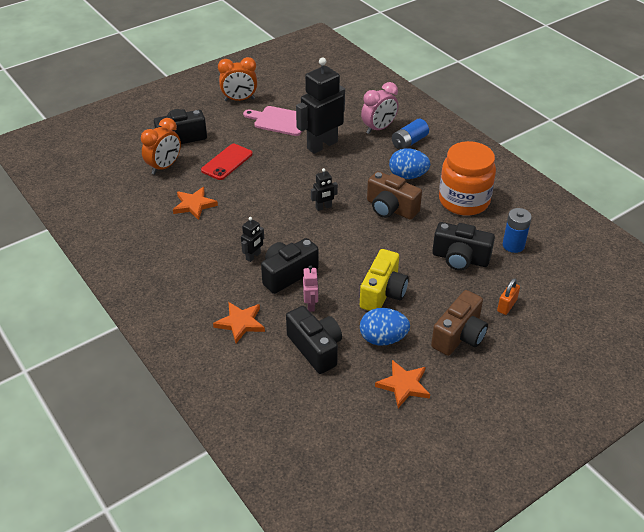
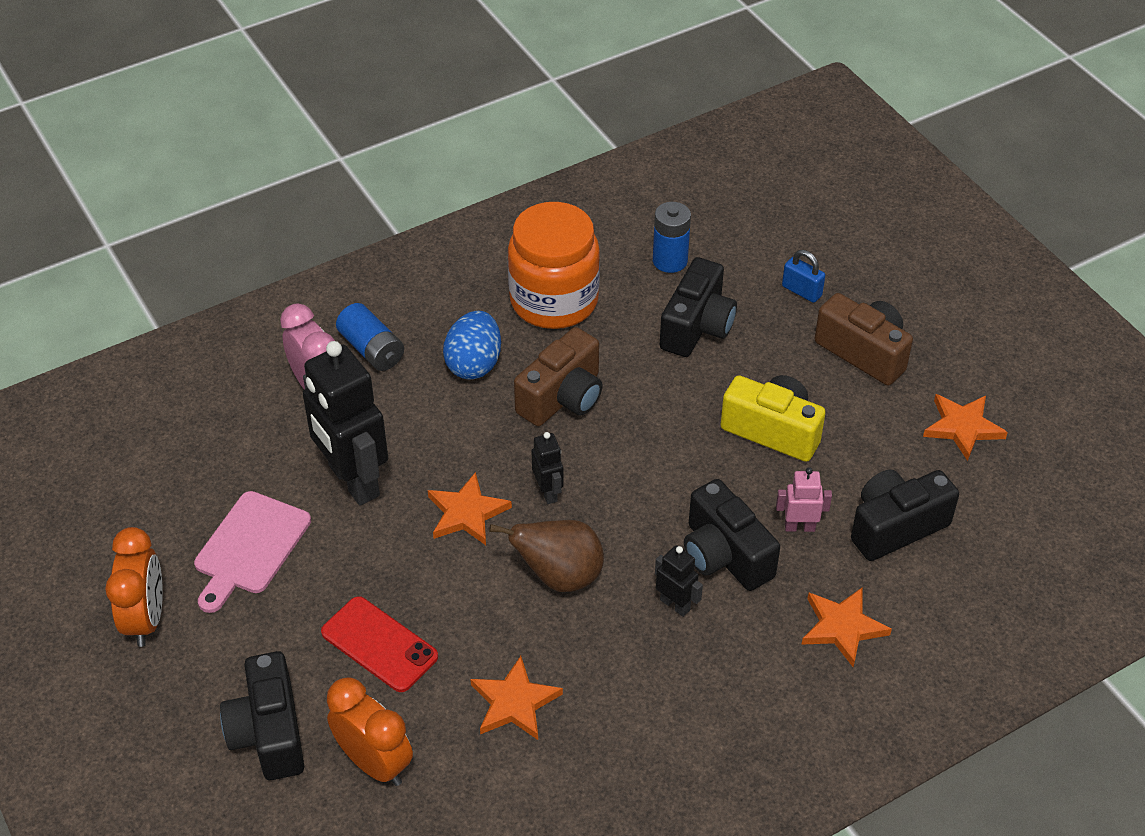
camera: 85 degrees left, 5 degrees up
(269, 214) = (559, 576): none -> brown pear
(306, 181) = (467, 513): none -> orange star
(383, 339) = (872, 441): blue egg -> none
(506, 305) = (801, 291): orange padlock -> blue padlock

